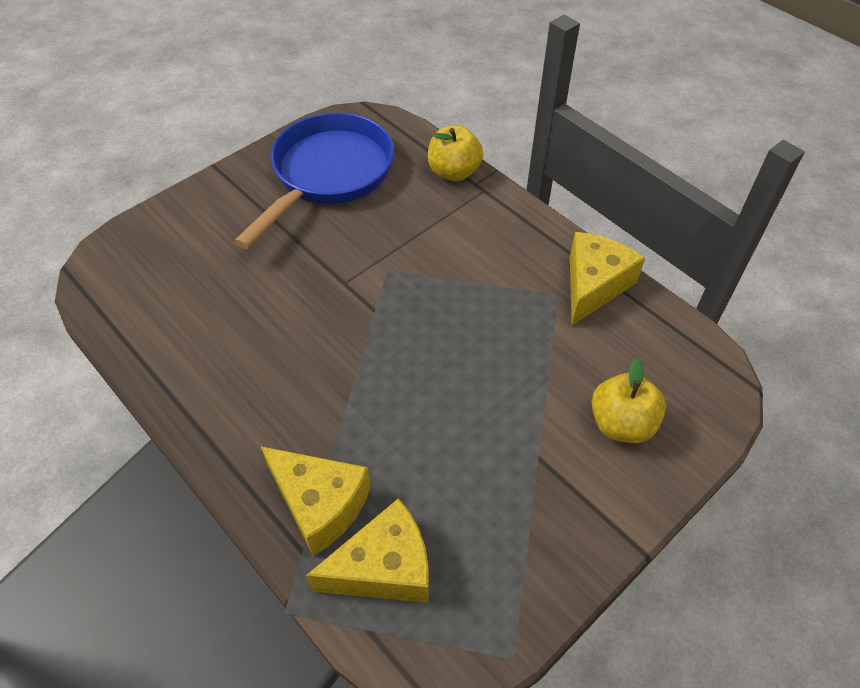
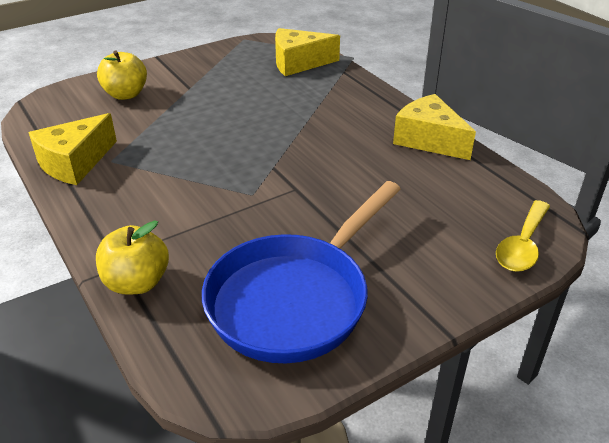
camera: 170 degrees left, 15 degrees down
(129, 244) = (522, 245): none -> yellow spoon
(320, 504) = (332, 84): yellow cheese -> yellow cheese (429, 140)

